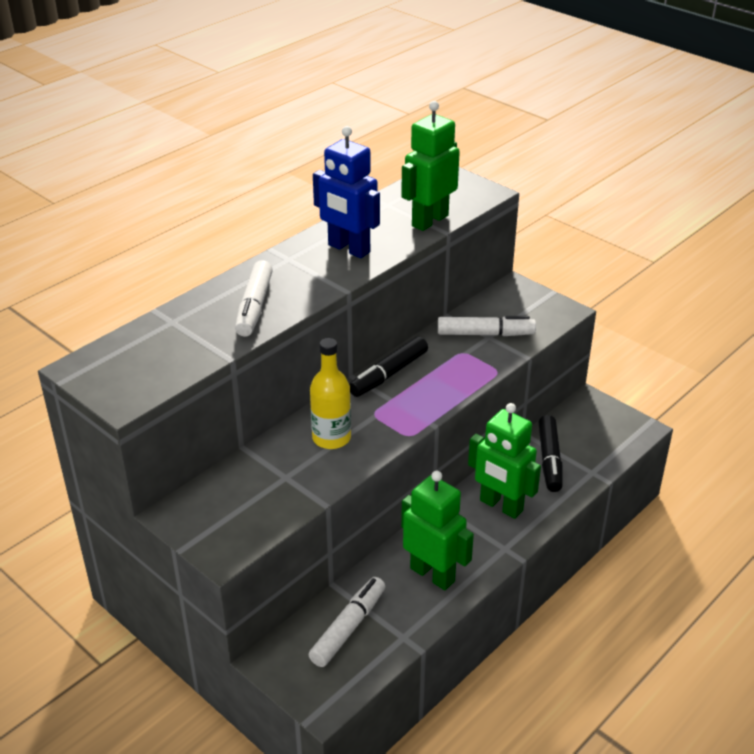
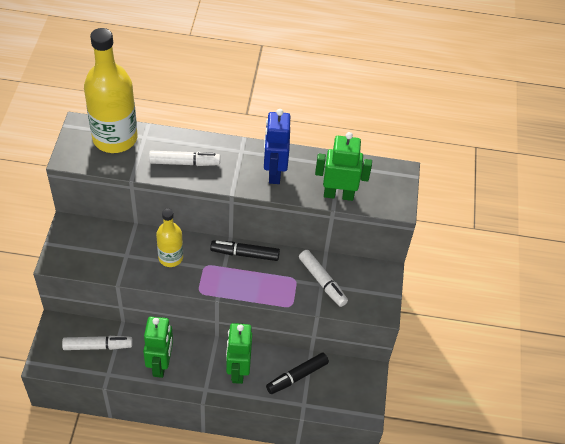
camera: 50 degrees right, 15 degrees up
(142, 346) = (115, 138): none -> yellow bottle
(254, 306) = (184, 162): white marker -> white marker turned 150 degrees counterclockwise

